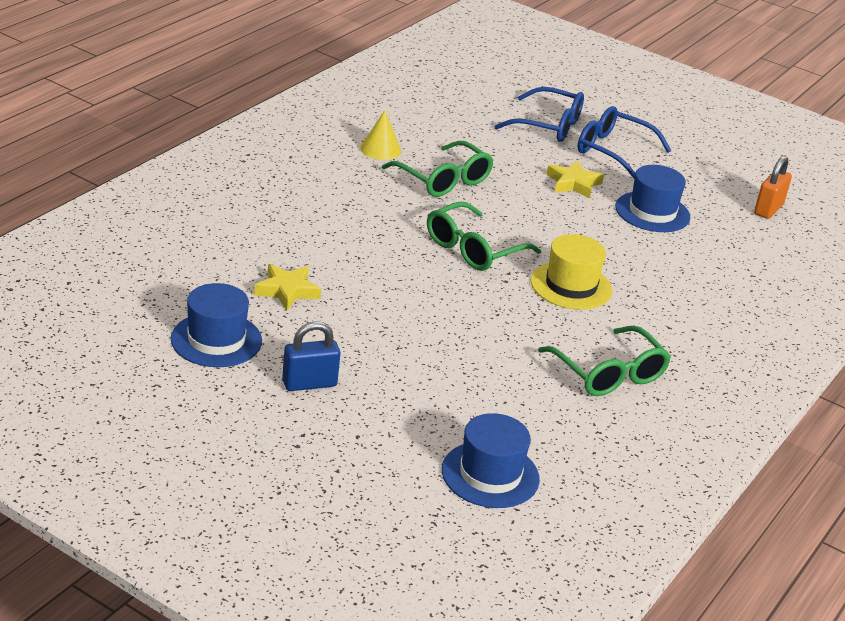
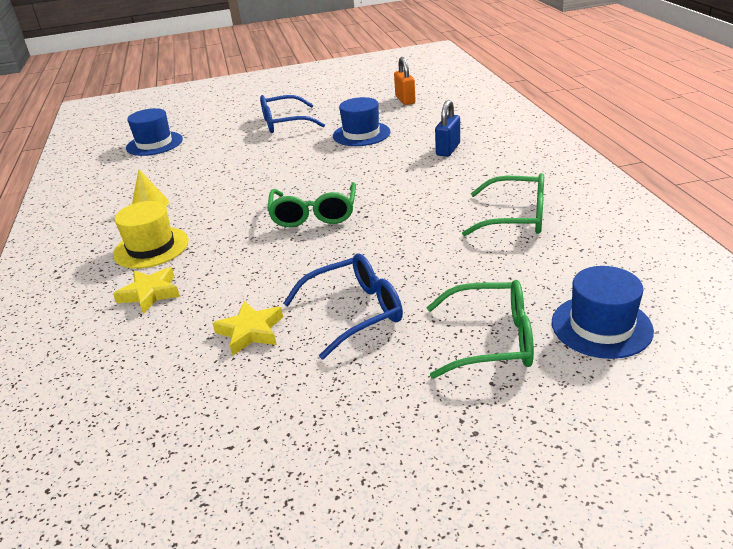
camera: 40 degrees left, 0 degrees up
(216, 340) = (266, 414): blue hat -> blue hat (154, 144)
(309, 383) = (390, 379): blue padlock -> blue padlock (448, 149)
(443, 180) = (222, 194): green glasses -> green glasses (492, 340)
(548, 126) = (227, 133): blue glasses -> blue glasses (355, 312)
(571, 286) = (402, 192): yellow hat -> yellow hat (151, 247)
(573, 183) = (296, 148): yellow star -> yellow star (150, 293)

